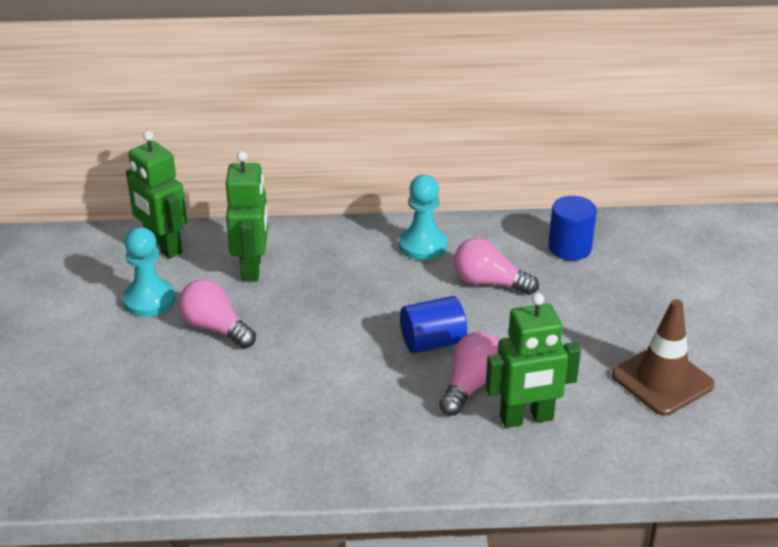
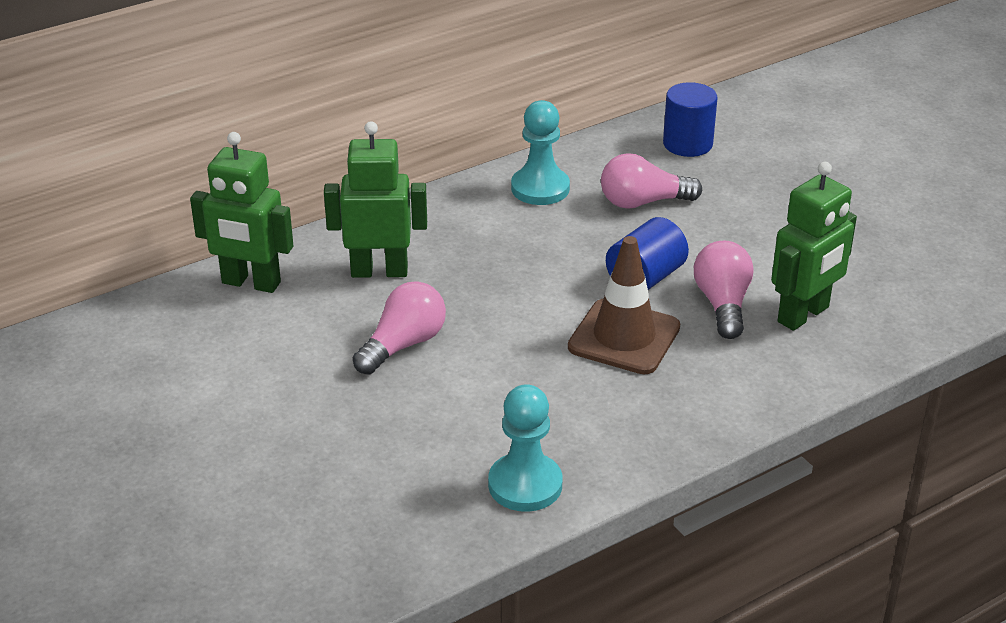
camera: 30 degrees left, 0 degrees up
(149, 300) = (296, 344): turquoise pawn -> turquoise pawn (525, 485)
(215, 328) = (403, 345): pink light bulb -> pink light bulb turned 120 degrees clockwise
(252, 268) = (379, 271): green robot -> green robot turned 60 degrees counterclockwise
(662, 380) = (888, 236): brown traffic cone -> brown traffic cone (624, 337)

